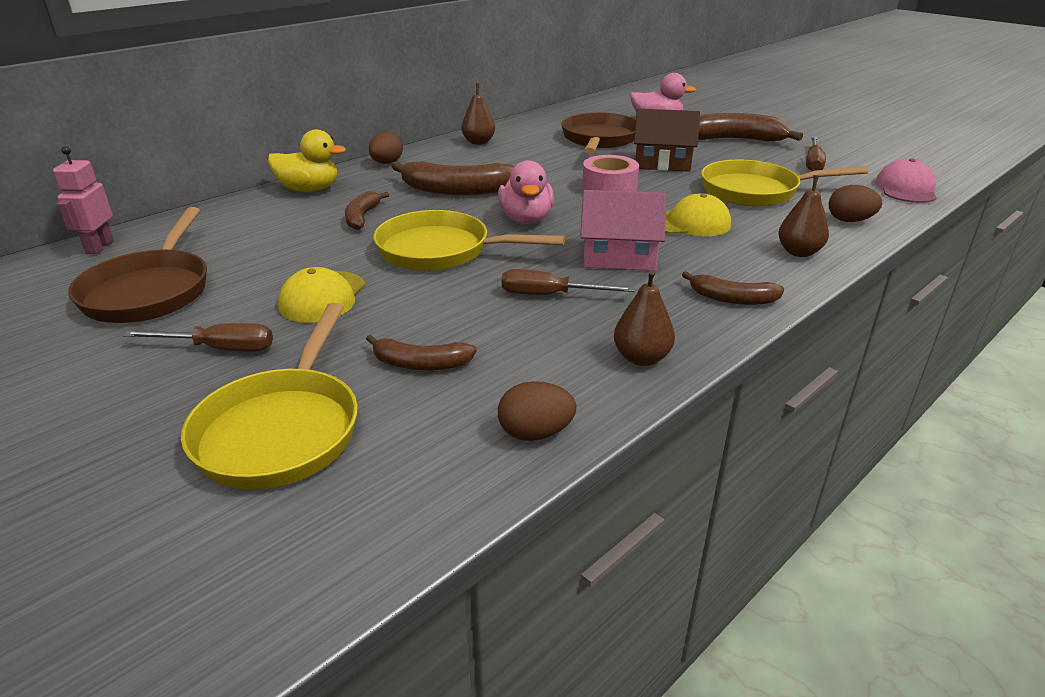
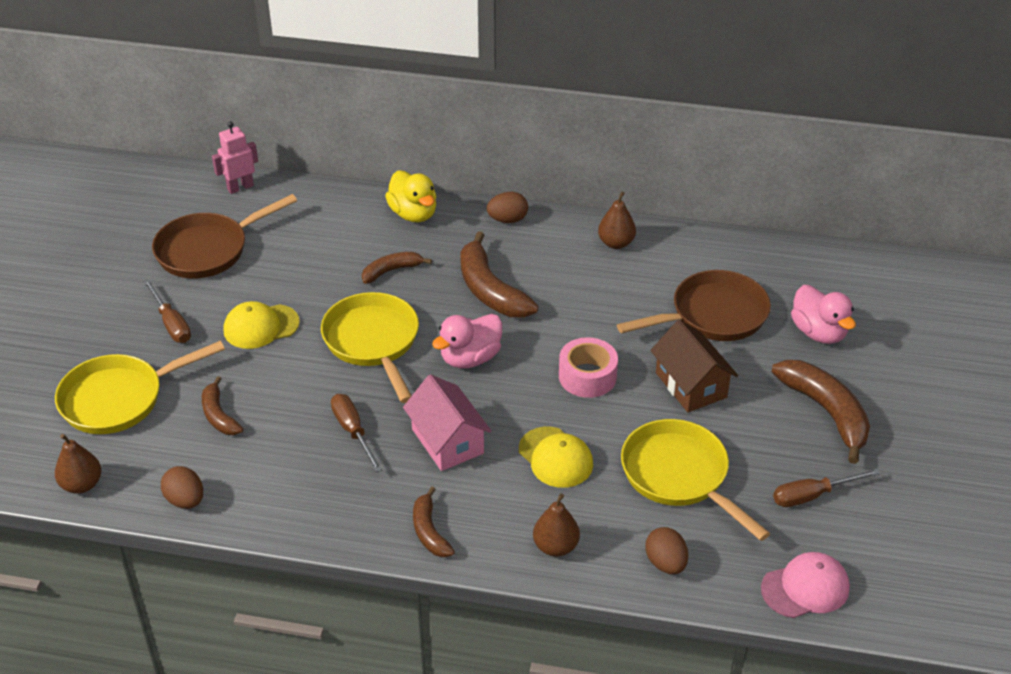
camera: 55 degrees right, 10 degrees up
(641, 358) = (303, 513): brown pear -> brown pear (82, 484)

